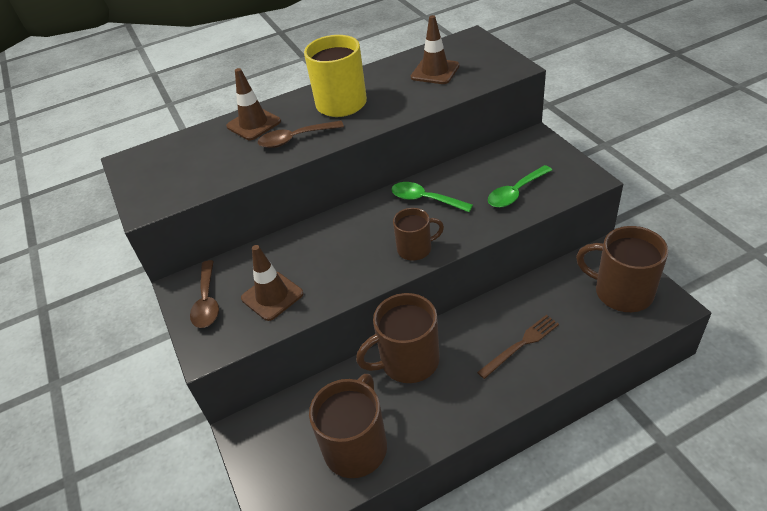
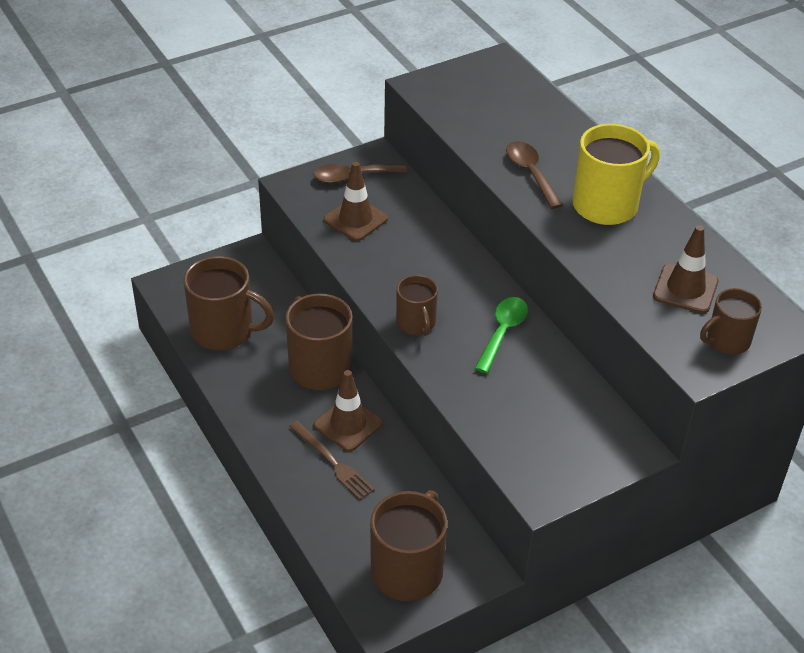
camera: 80 degrees right, 0 degrees up
(254, 124) = (563, 139): brown traffic cone -> brown traffic cone (348, 424)
(485, 57) = (727, 341): none -> brown mug
(515, 193) = (513, 417): green spoon -> none

